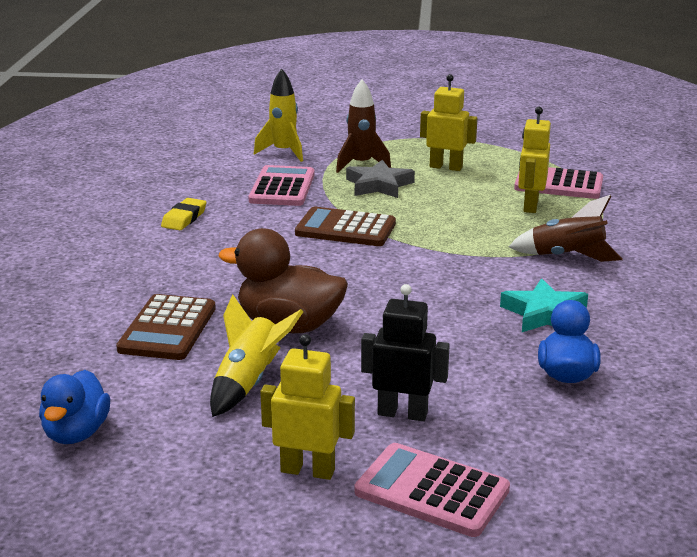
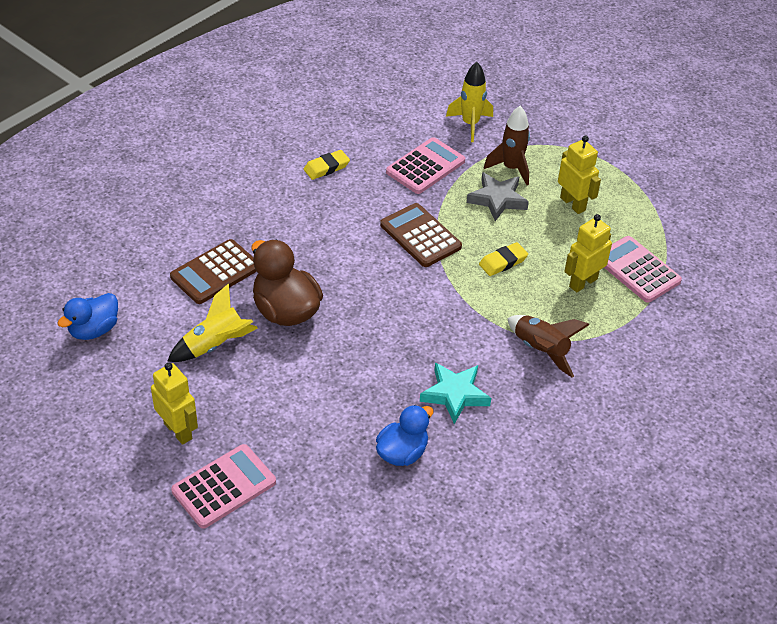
camera: 35 degrees right, 20 degrees up
(402, 413) = (271, 422): black robot -> none
(432, 491) = (224, 487): pink calculator -> pink calculator turned 75 degrees clockwise
(445, 218) = (503, 262): none -> yellow eraser

